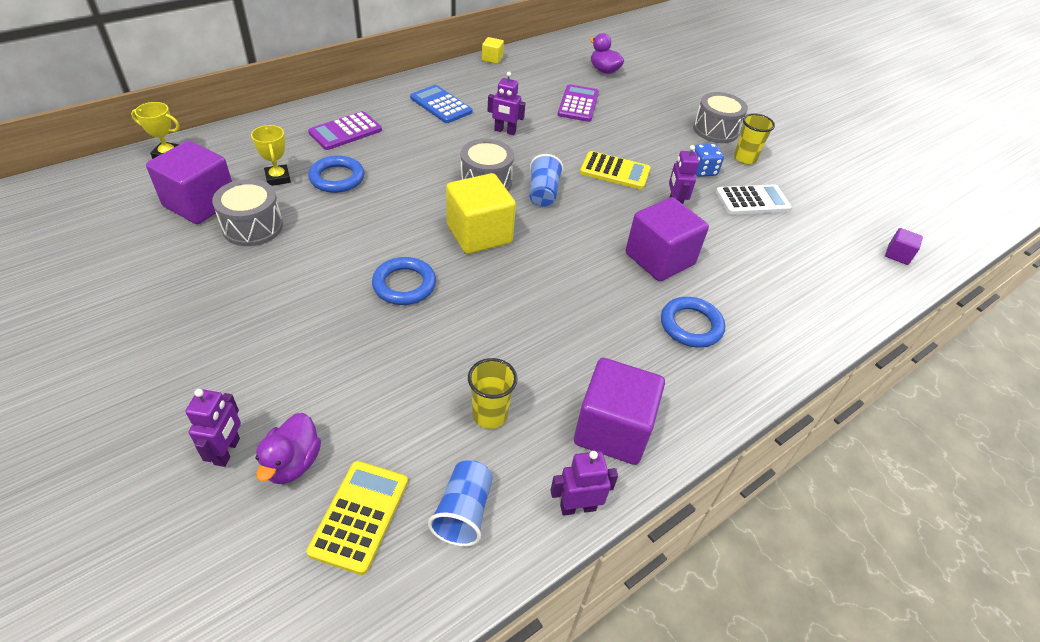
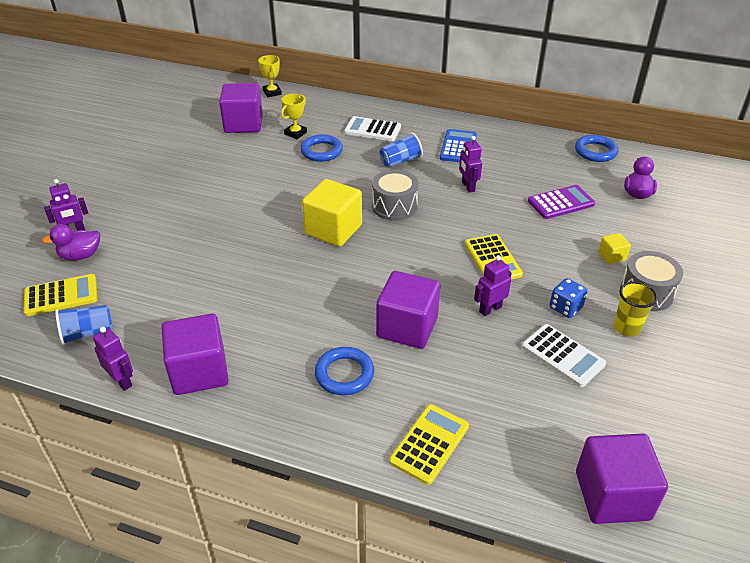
camera: 60 degrees right, 5 degrees down
(253, 227) = (243, 149): grey drum -> none
(345, 131) = (372, 130): purple calculator -> white calculator
(404, 285) = (250, 224): blue ring -> blue ring (595, 151)
(490, 415) = (169, 310): yellow cup -> none
(492, 59) = (556, 138): yellow cube -> yellow cube (612, 256)
(543, 193) = (415, 237): blue cup -> blue cup (400, 161)
(804, 316) = (429, 444): none -> yellow calculator
(898, 255) = (612, 495): purple cube -> purple cube, size x2.16

